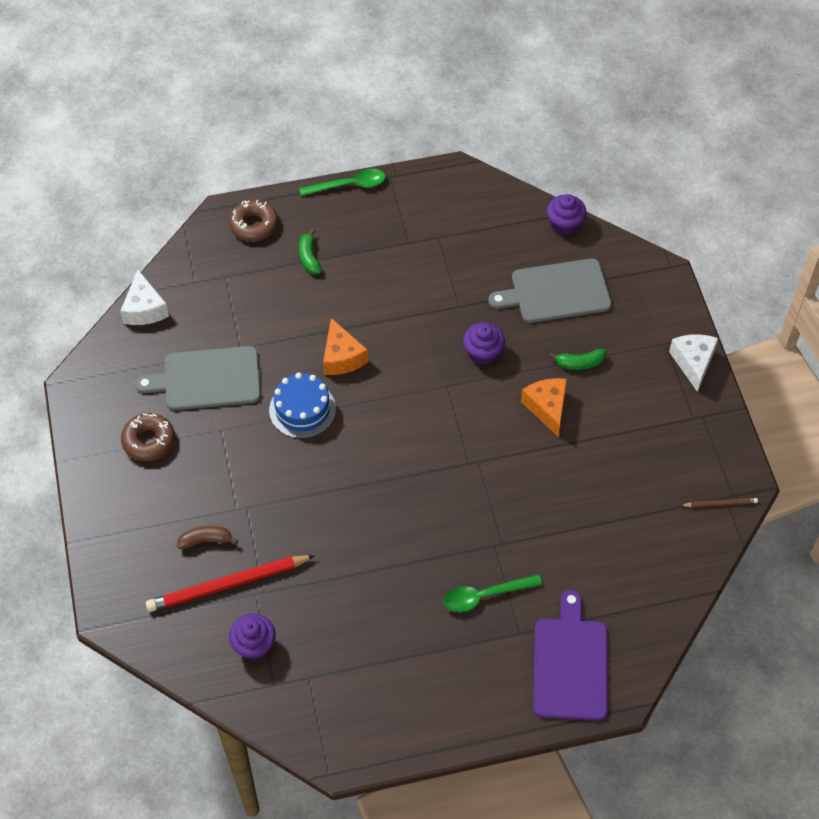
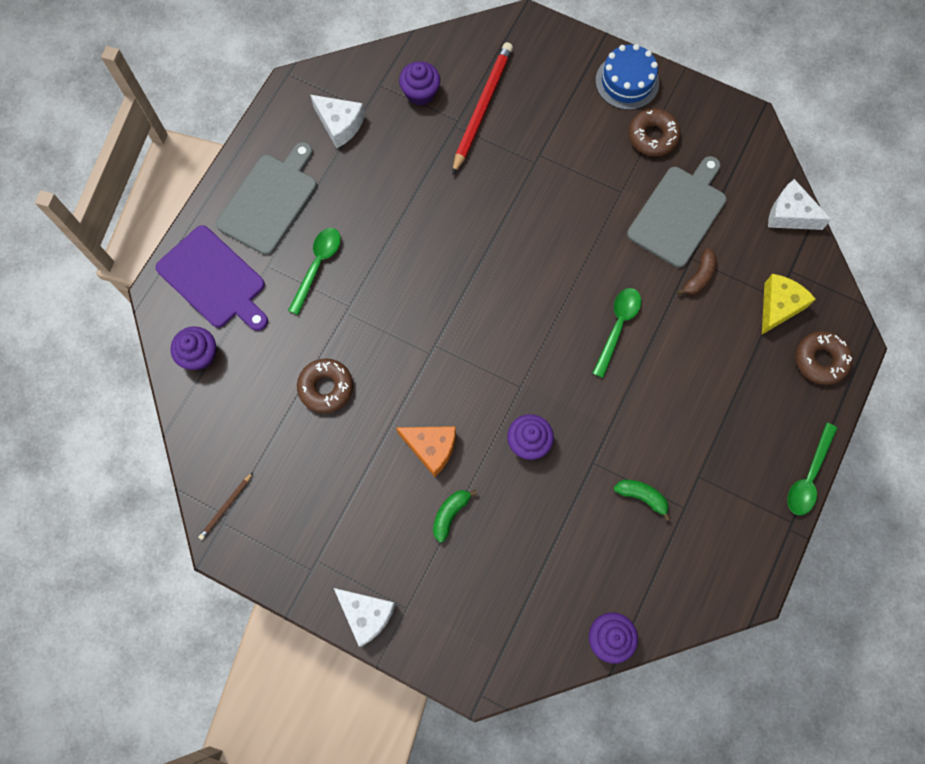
camera: 130 degrees right, 15 degrees up
(206, 540) = (531, 118): brown banana -> brown banana (699, 276)
(232, 272) = (779, 306): none -> yellow cheese
(302, 409) = (591, 261): blue cake -> blue cake (627, 81)
(309, 257) = (747, 379): green banana -> green banana (642, 497)
(341, 357) = (617, 327): orange cheese -> green spoon
(343, 685) = (340, 125): none -> white cheese
(556, 292) = (539, 561): grey cutting board -> grey cutting board (269, 201)
(573, 509) = (326, 387): none -> brown donut
(637, 619) = (200, 355): none -> purple cupcake

